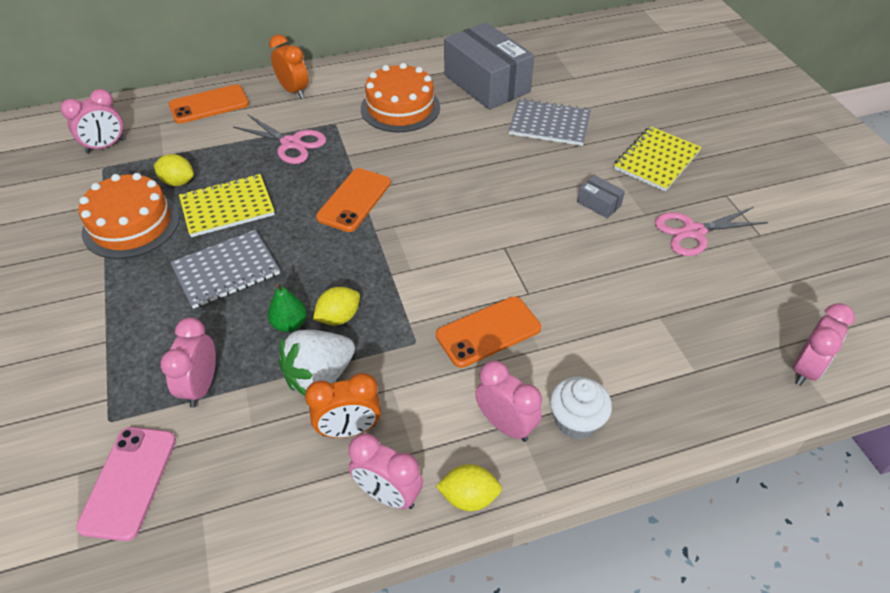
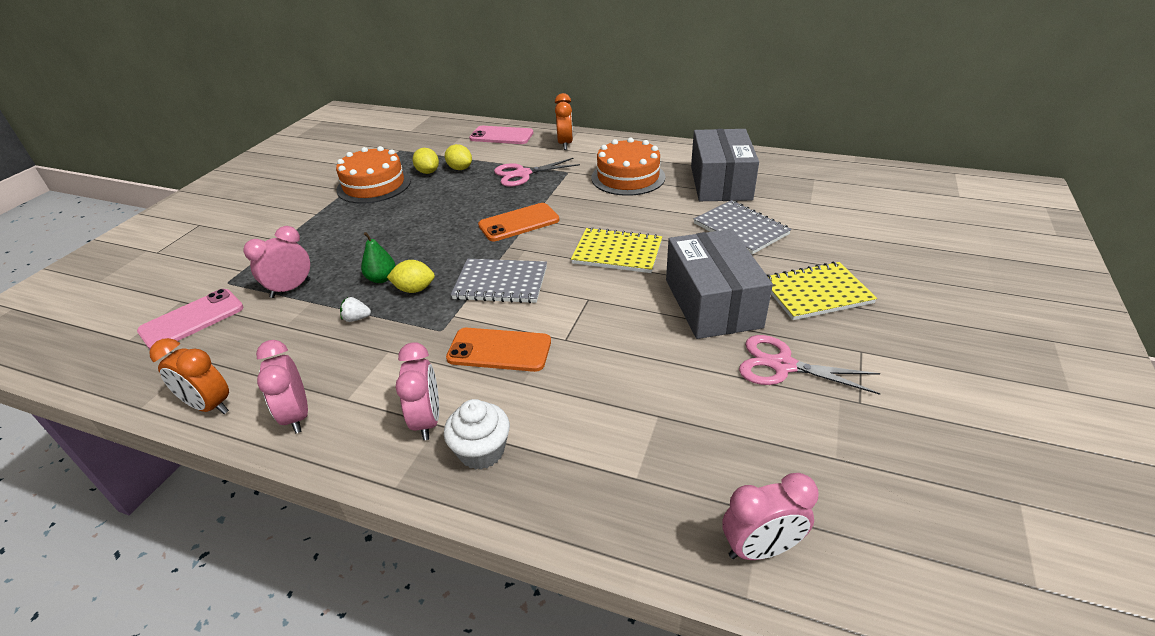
camera: 40 degrees right, 10 degrees down
(105, 146) = (415, 139): pink clock -> none
(209, 105) = (501, 136): orange phone -> pink phone
(226, 270) = (388, 231): grey notebook -> grey notebook (501, 283)
(227, 207) = (436, 196): yellow notebook -> yellow notebook (617, 252)
(291, 143) = (523, 174): pink scissors -> pink scissors turned 90 degrees clockwise
(319, 376) = (356, 318): white strawberry -> white strawberry, size x0.43
(349, 429) = (329, 360): orange clock -> orange clock (209, 406)
(469, 497) = (339, 452): yellow lemon -> yellow lemon (460, 168)
(599, 204) = (712, 303): grey box -> grey box, size x2.45

